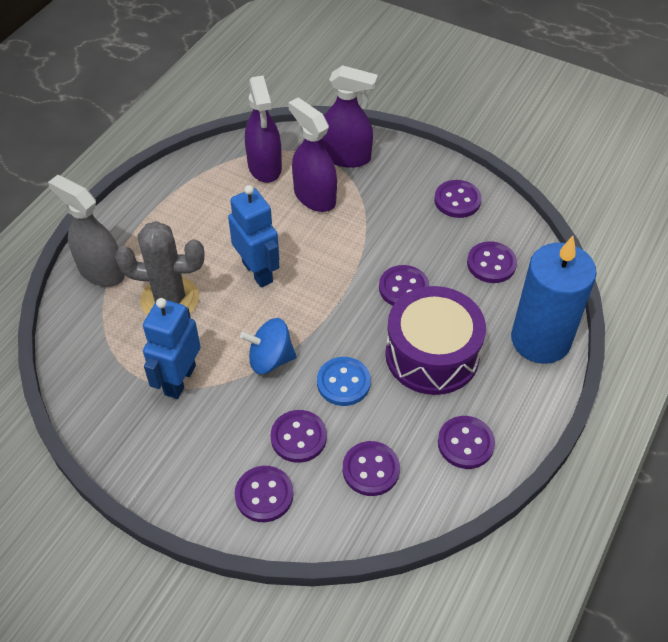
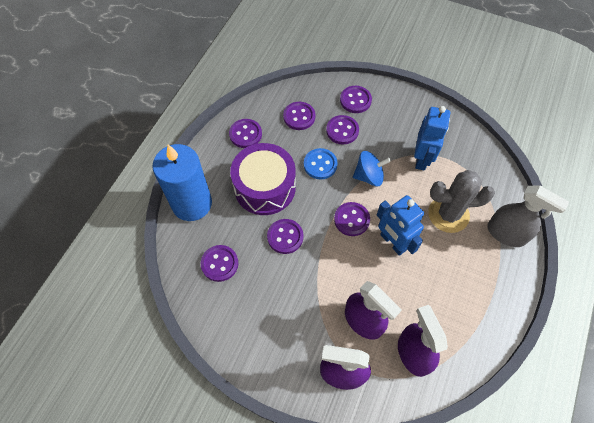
camera: 175 degrees right, 10 degrees up
(457, 200) = (243, 327): purple button -> purple button (351, 220)

